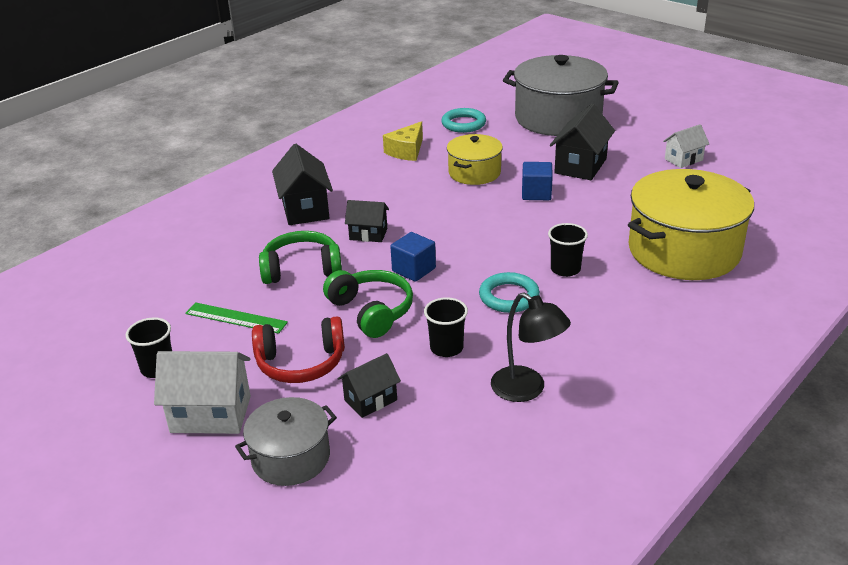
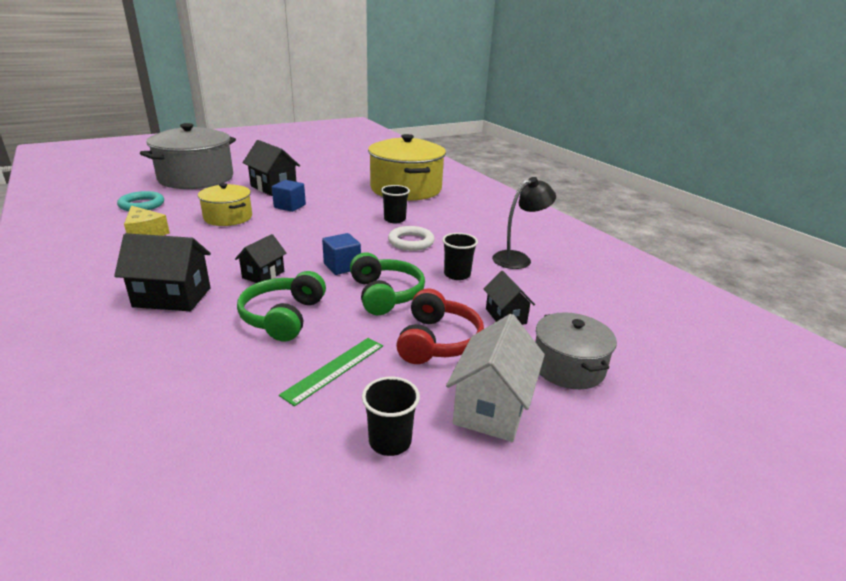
camera: 75 degrees left, 5 degrees down
(372, 311) = (385, 294): green headphones -> green headphones turned 90 degrees clockwise
(509, 297) = (411, 242): turquoise ring -> white ring
(683, 159) = (308, 165): white house -> none

